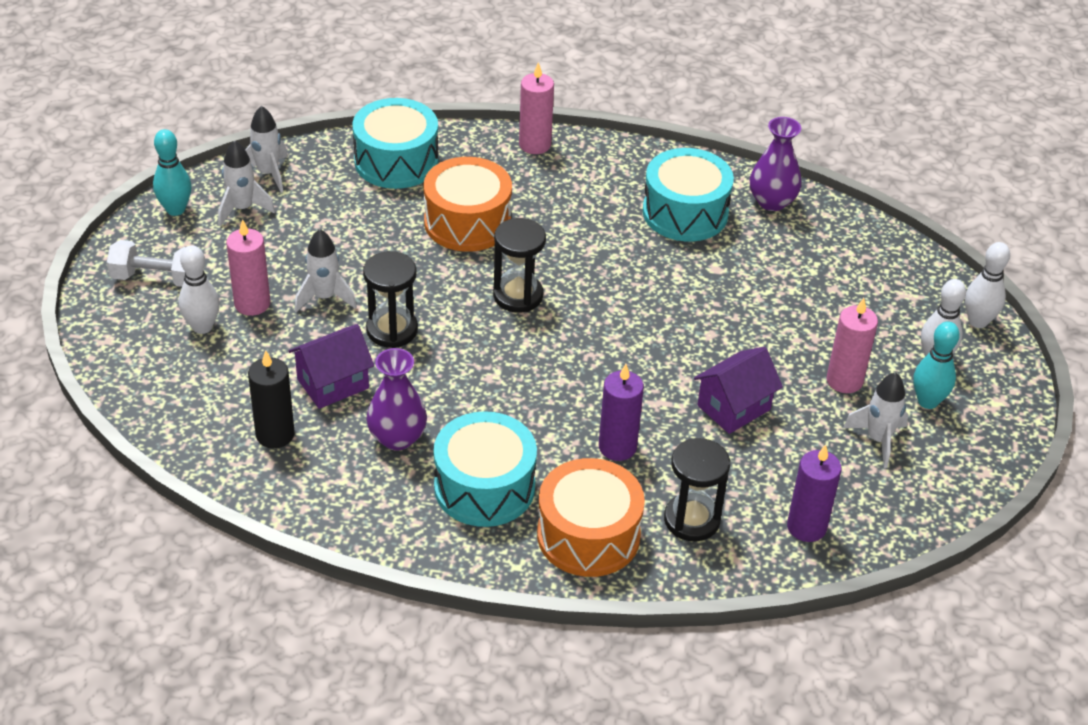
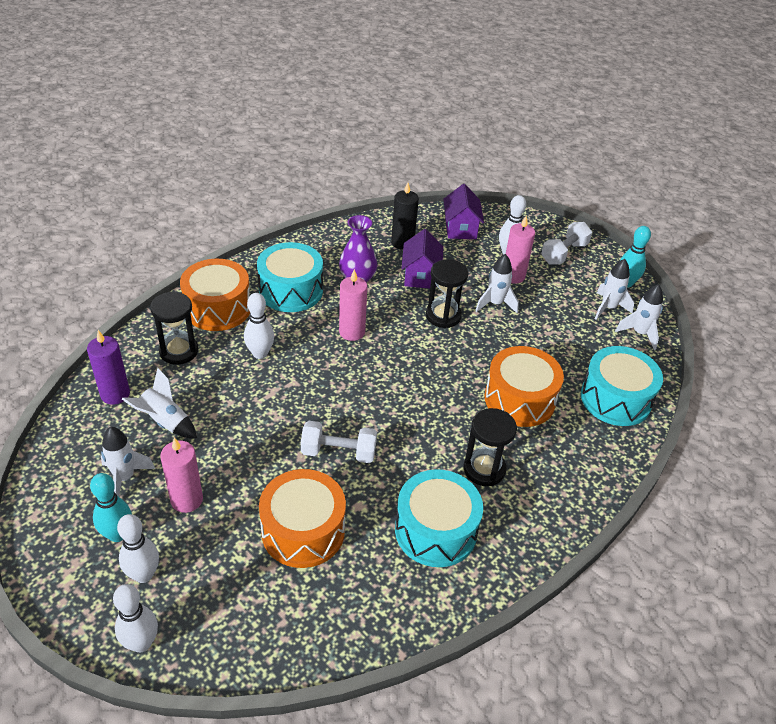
camera: 125 degrees right, 0 degrees up
(518, 295) = (425, 383): black hourglass -> black hourglass (484, 469)
(535, 144) = (588, 488): pink candle -> pink candle (352, 332)
(617, 447) = (260, 353): purple candle -> white bowling pin
(675, 311) = (338, 452): none -> white dumbbell
(733, 407) = (230, 424): purple house -> purple house (460, 228)
(772, 201) = (402, 604): purple vase -> none
(780, 289) = (303, 531): none -> orange drum
(789, 459) = (165, 422): none -> white rocket

